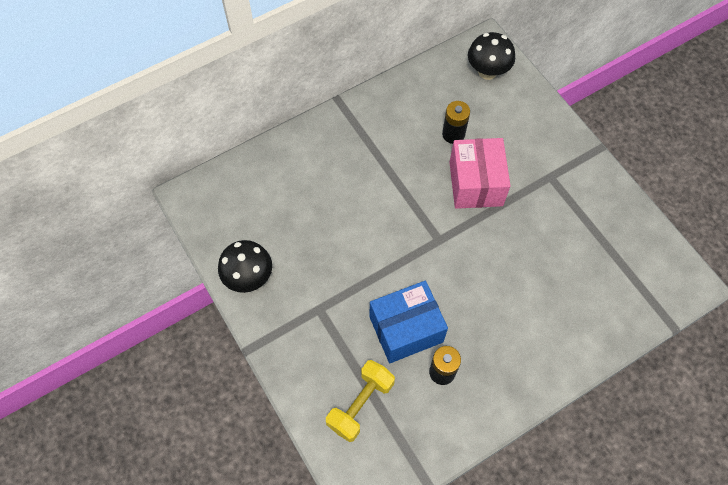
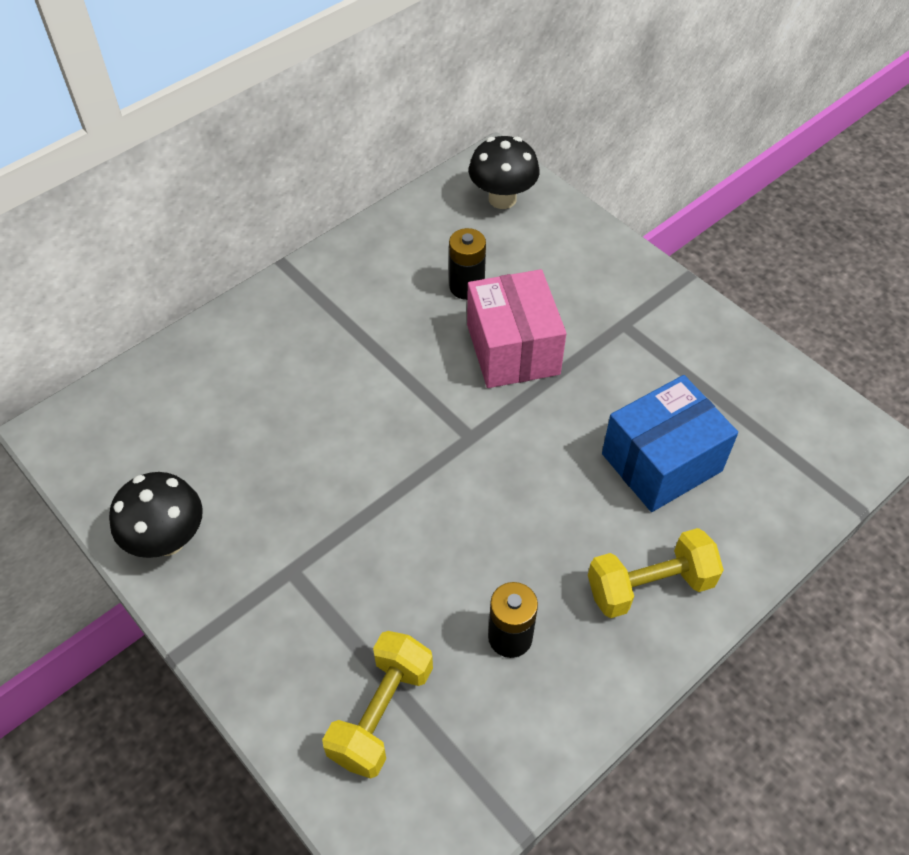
camera: 10 degrees left, 10 degrees down
(406, 329) = (439, 579): blue box -> blue box (661, 462)
(531, 355) = (649, 586): none -> yellow dumbbell

